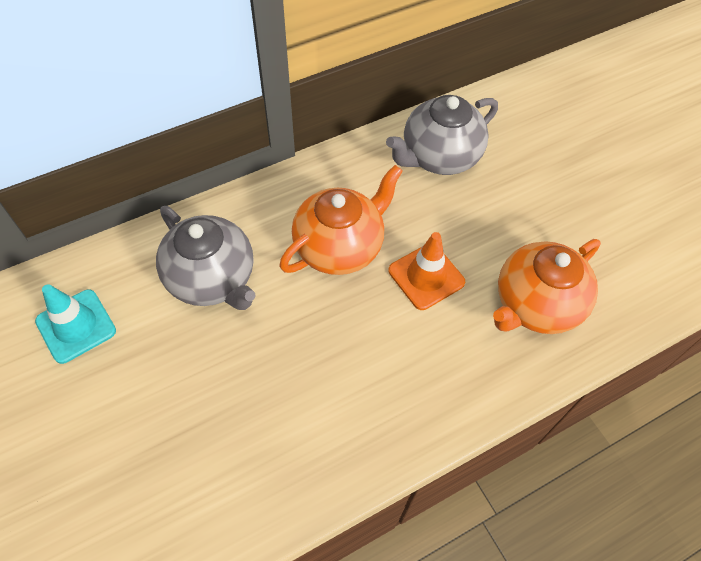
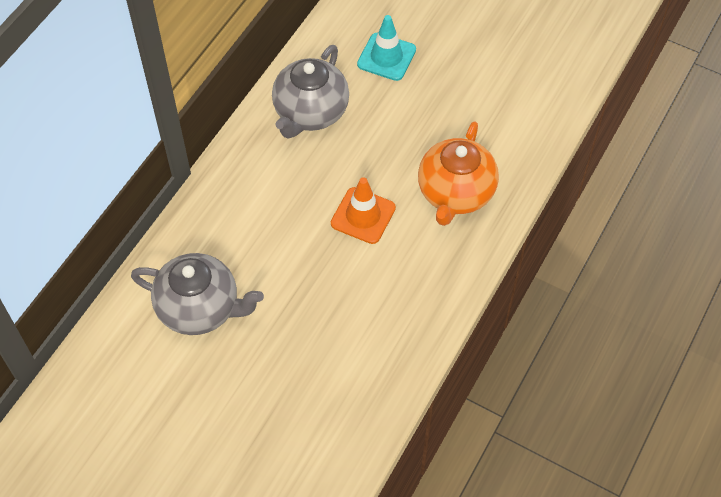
camera: 30 degrees left, 0 degrees up
(76, 326) = (120, 403): turquoise traffic cone -> turquoise traffic cone (386, 57)
(340, 247) = (282, 229): orange teapot -> none

